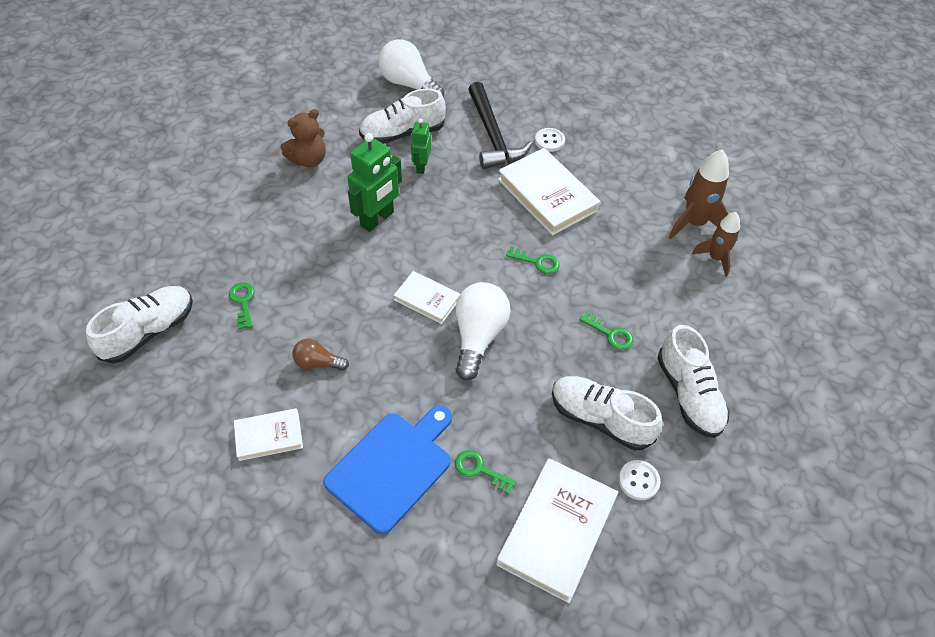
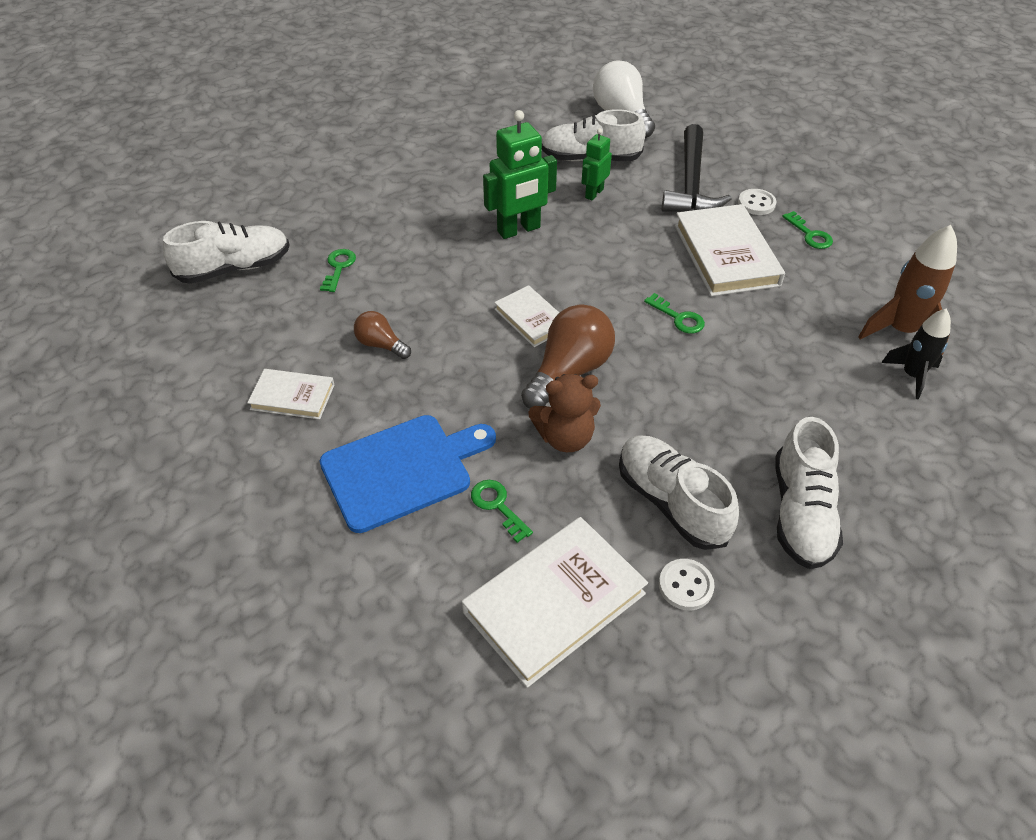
camera: 25 degrees right, 5 degrees down
(308, 160) = (477, 159): brown teddy bear -> brown teddy bear (565, 437)
(478, 336) = (569, 372): white light bulb -> brown light bulb
(610, 334) = (731, 416): green key -> green key (810, 235)
(715, 258) = (911, 375): brown rocket -> black rocket

